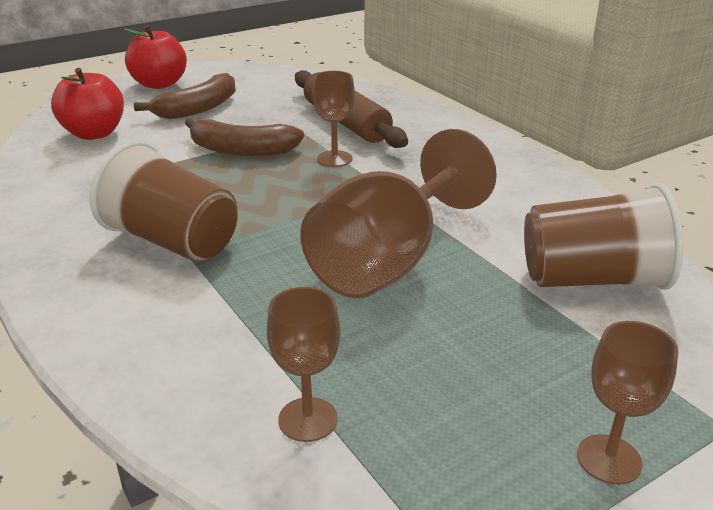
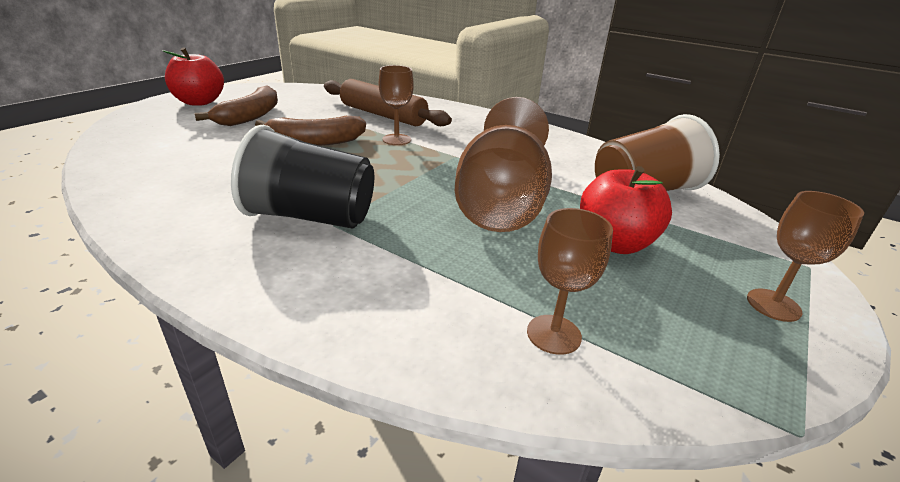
camera: 25 degrees left, 0 degrees up
(94, 133) = (163, 143): red apple -> red apple (614, 243)
(173, 241) = (311, 217): brown cup -> black cup

